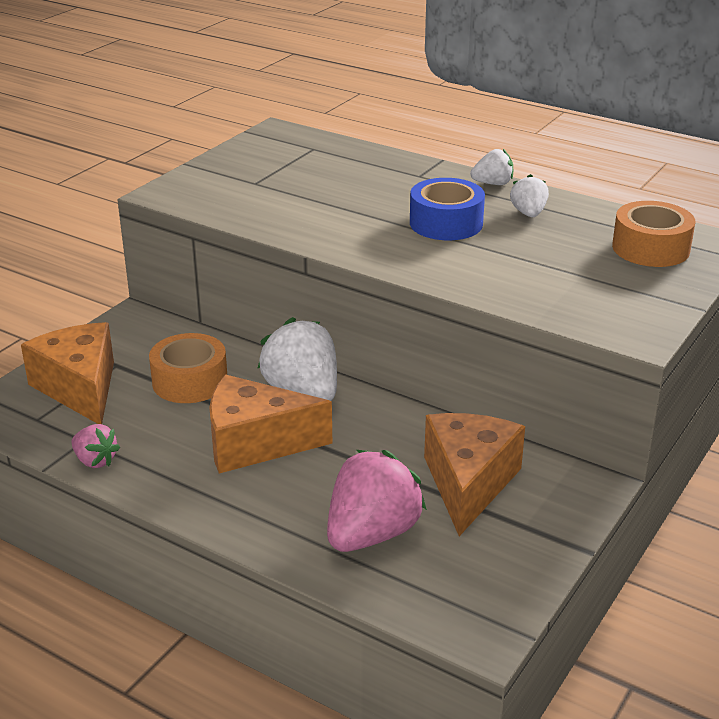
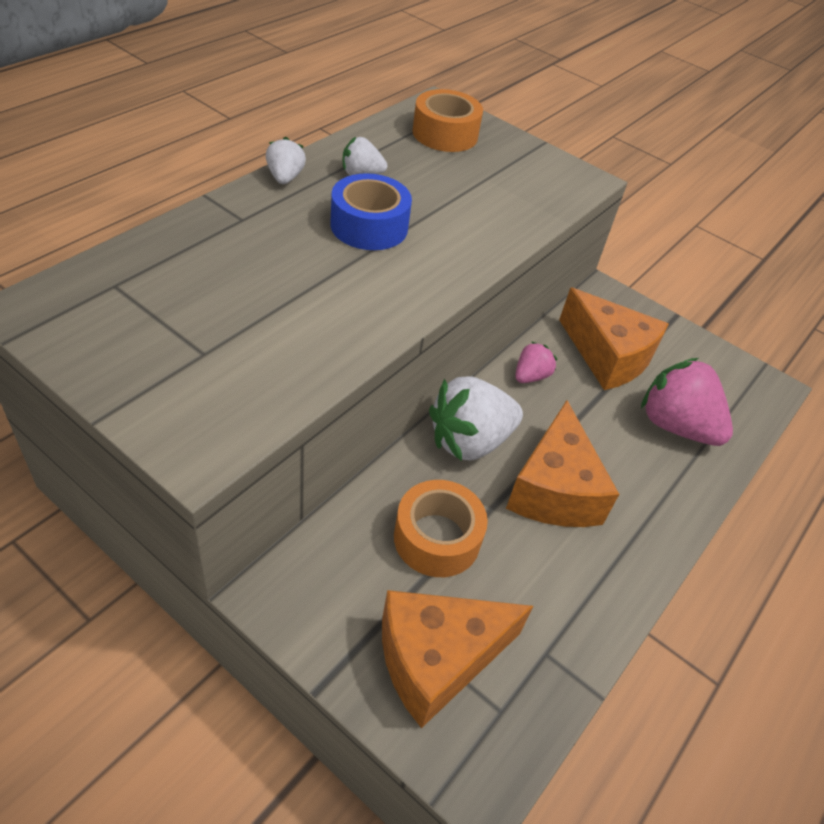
camera: 90 degrees left, 15 degrees up
(95, 461) = (586, 640): pink strawberry -> pink strawberry (530, 376)
(468, 483) = (607, 356): orange cheese -> orange cheese turned 150 degrees counterclockwise

